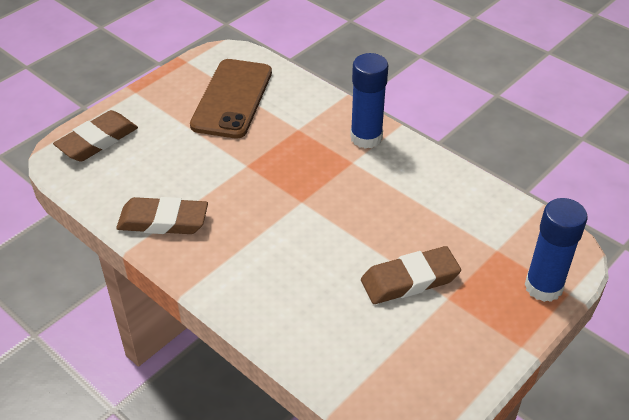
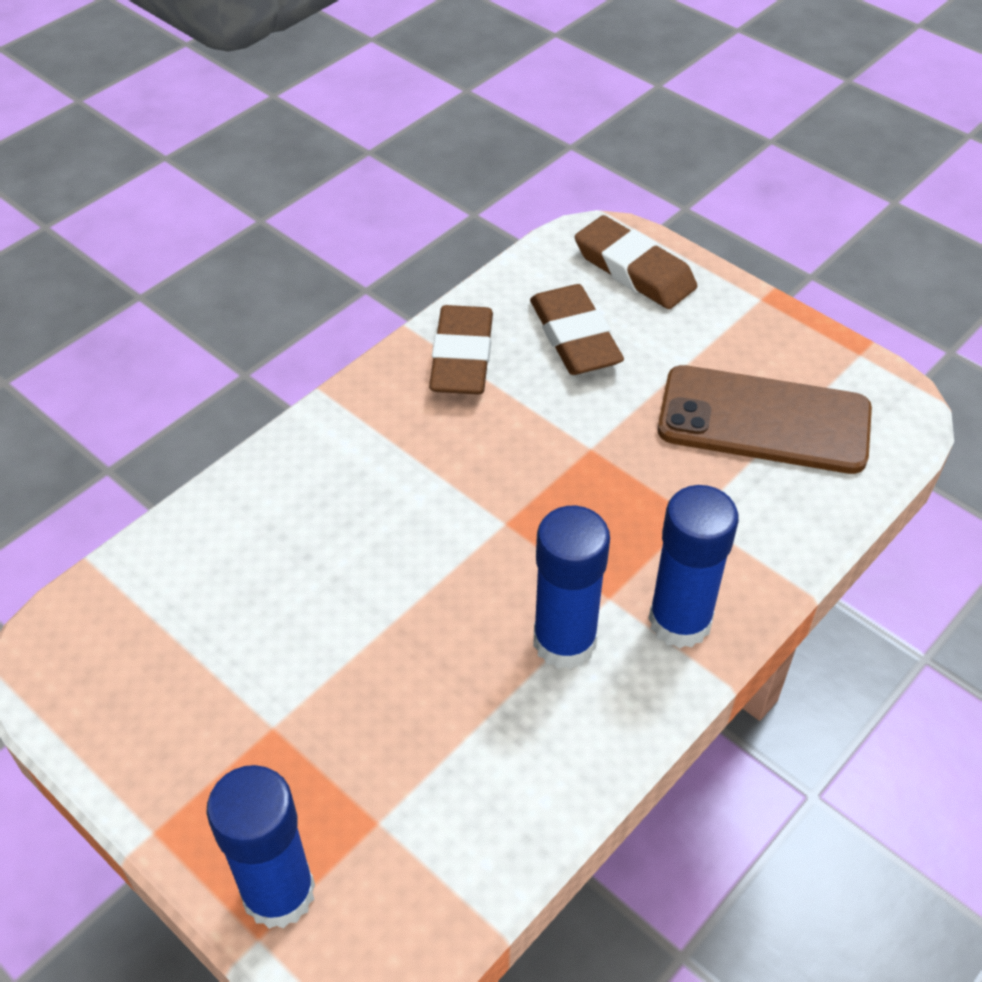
camera: 90 degrees right, 5 degrees up
(381, 179) = (564, 641): none -> blue glue stick
(410, 280) = (317, 672): brown eraser -> brown eraser (574, 337)

